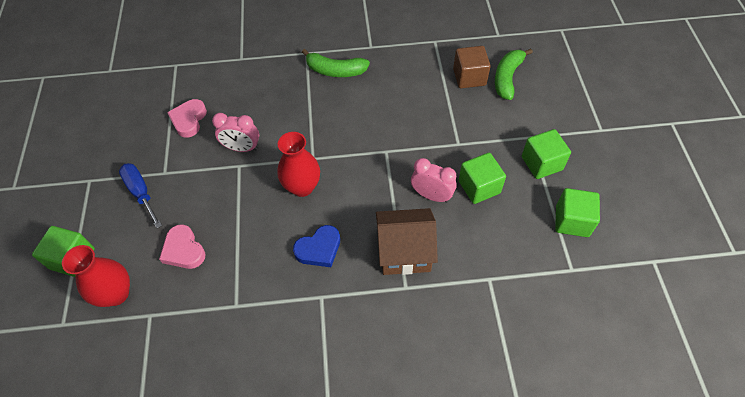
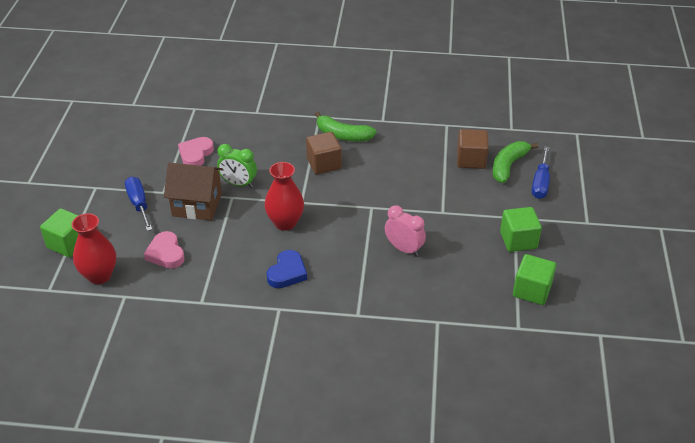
camera: 10 degrees right, 15 degrees down
(242, 148) = (238, 184): pink clock -> green clock
(319, 249) = (287, 272): blue heart -> blue heart turned 45 degrees counterclockwise
(324, 108) = (324, 164): none -> brown cube
(404, 252) = (365, 288): brown house -> brown house (197, 205)
(479, 187) = (451, 249): green cube -> none
(543, 92) = (540, 183): none -> blue screwdriver

